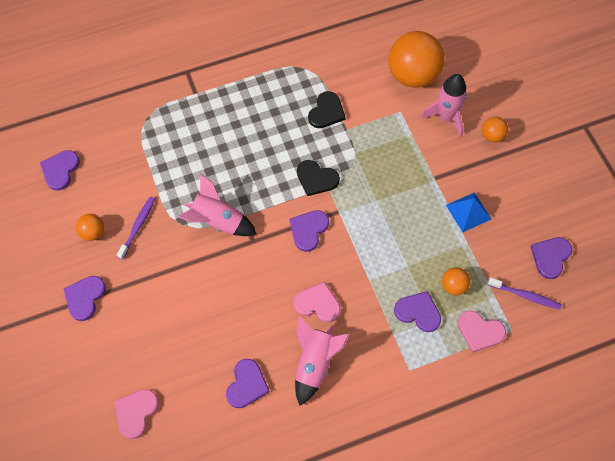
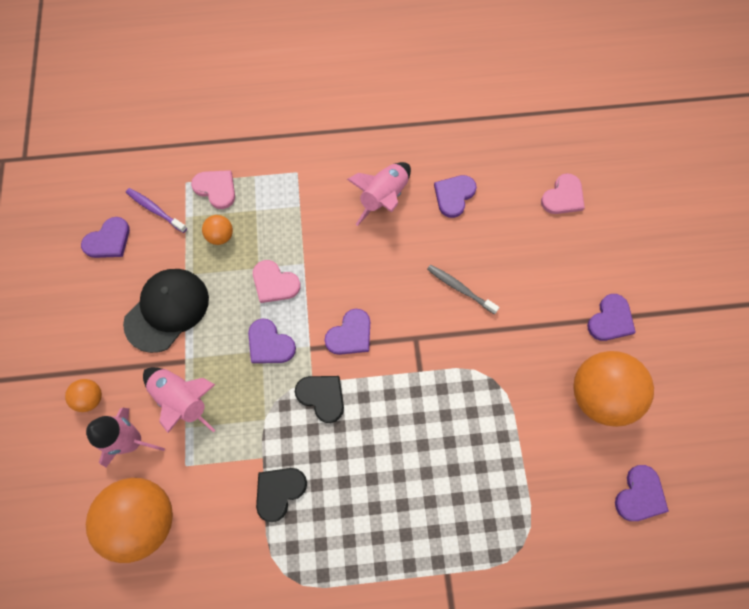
camera: 165 degrees left, 5 degrees up
(93, 232) = (599, 395): orange ball -> orange ball, size x2.20
(138, 227) = (546, 389): purple toothbrush -> none
(218, 221) = (451, 371): pink rocket -> pink rocket (183, 399)
(223, 292) = (460, 288): none -> grey toothbrush
(317, 303) = (364, 253): pink heart -> pink heart (274, 283)
(418, 312) = (267, 220): purple heart -> purple heart (269, 344)
(468, 212) = (167, 310): blue pyramid -> black cap

